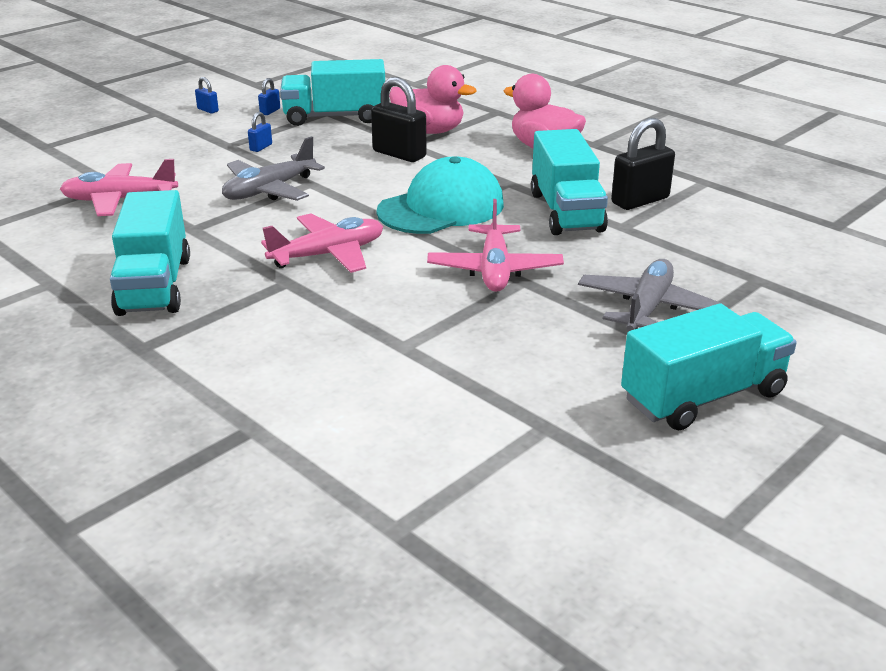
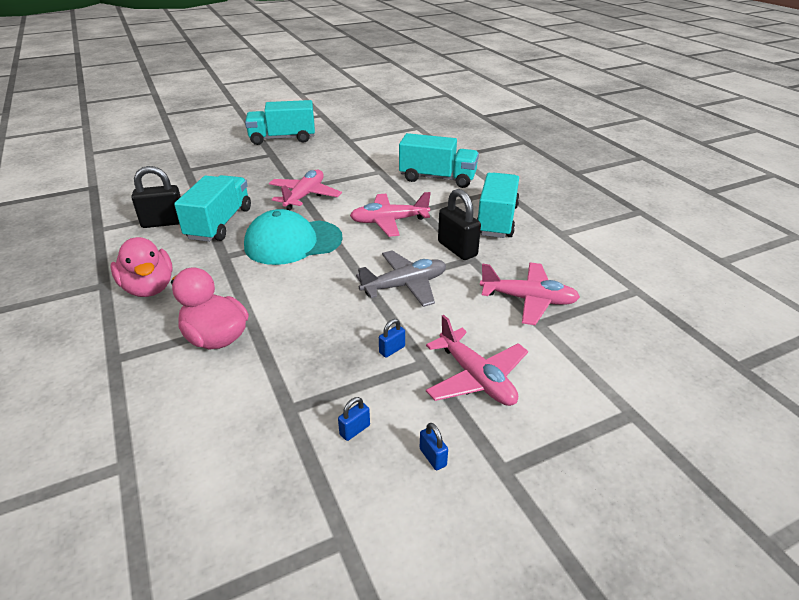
camera: 160 degrees left, 5 degrees up
(178, 144) = (476, 378): none -> pink plane
(335, 117) = (287, 393): turquoise truck -> turquoise truck (437, 178)
(399, 154) = (273, 308): black padlock -> black padlock (457, 249)
(647, 308) = (257, 167): grey plane -> none

